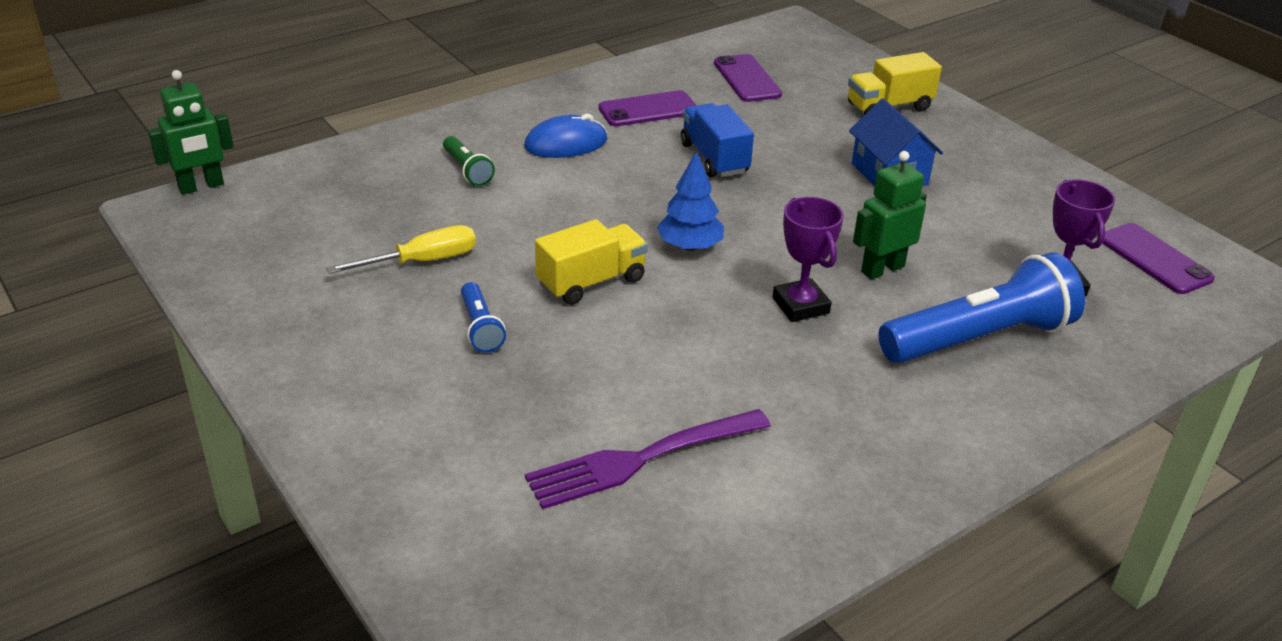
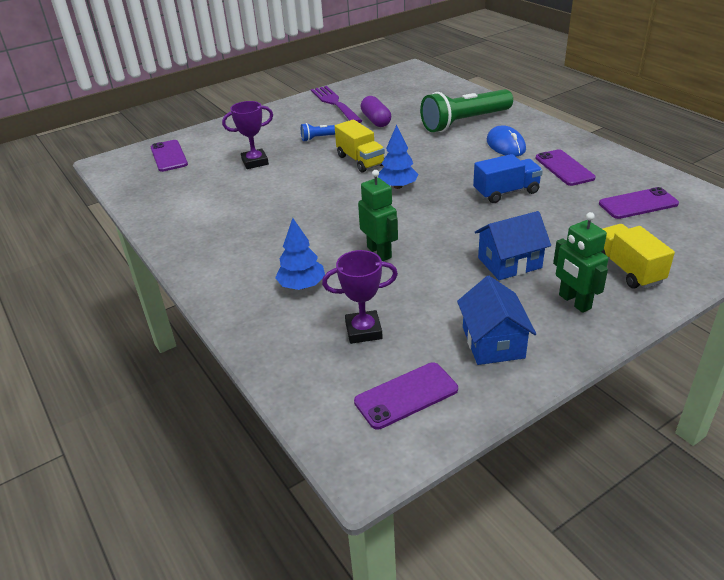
camera: 95 degrees right, 0 degrees up
(201, 186) = (431, 71): green robot -> green robot (574, 302)
(422, 261) = (376, 120): yellow screwdriver -> purple capsule
(467, 170) = (465, 122): green flashlight -> green flashlight, size x2.15
(510, 570) = (169, 156): none -> purple phone
(642, 458) = (222, 179): purple fork -> purple fork (335, 104)
(800, 305) = (339, 221): purple trophy -> purple trophy (255, 162)
(979, 339) = (302, 285): blue flashlight -> blue tree
(1045, 199) = (493, 342): none -> blue house

